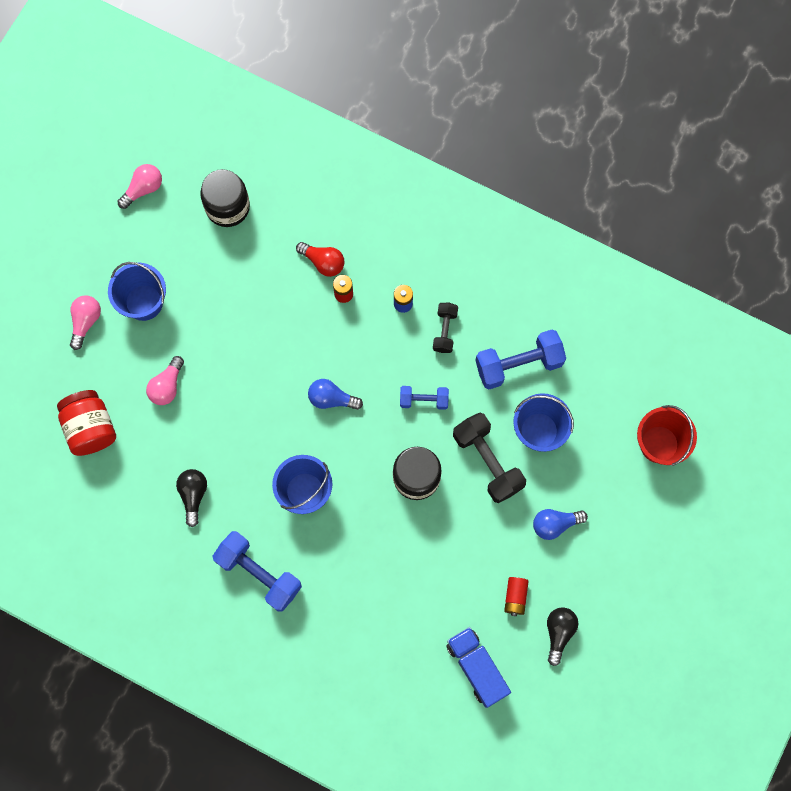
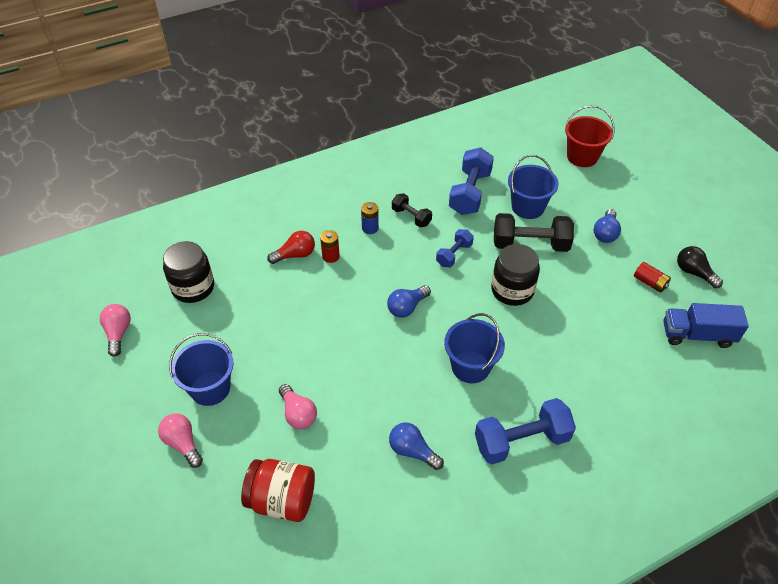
camera: 55 degrees left, 25 degrees down
(193, 495) = (412, 451): black light bulb -> blue light bulb

